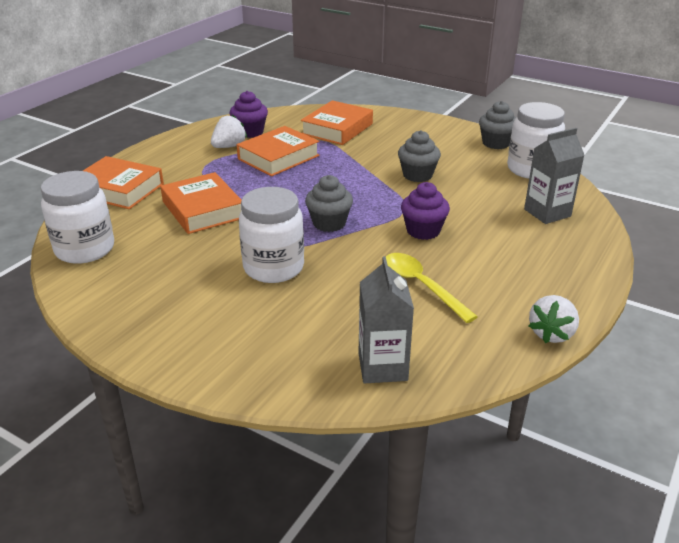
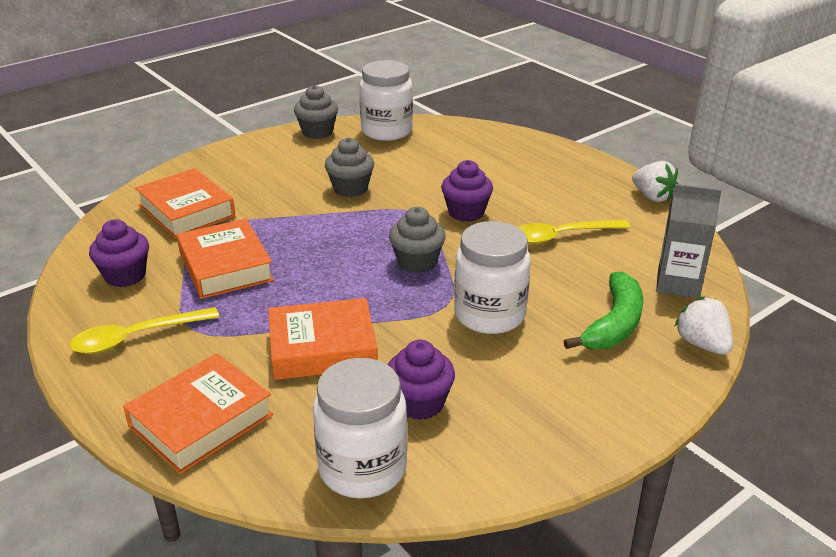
camera: 70 degrees left, 0 degrees up
(154, 257) = (420, 403): none -> purple cupcake
(189, 152) = (135, 337): none -> yellow spoon
(229, 146) = (154, 300): white strawberry -> white strawberry (702, 344)
(291, 333) = (614, 324): none -> green banana
(547, 213) = (471, 147): grey carton -> none

